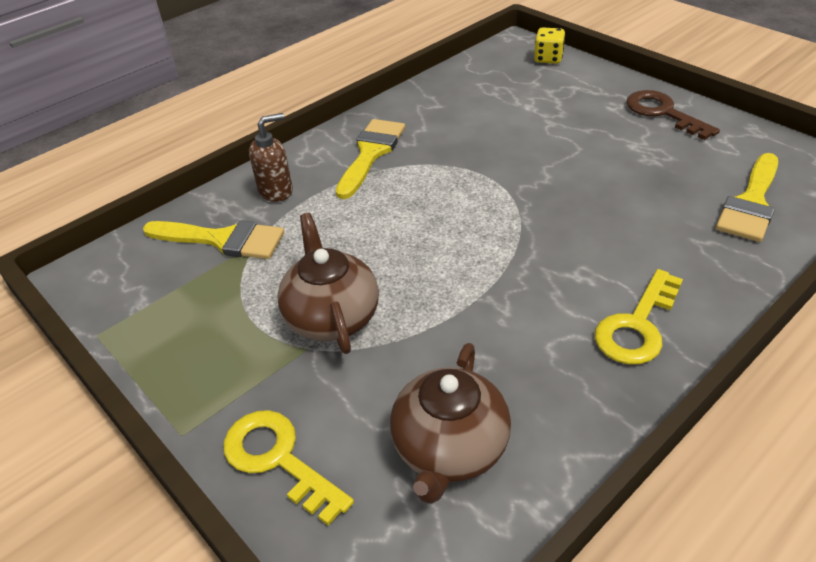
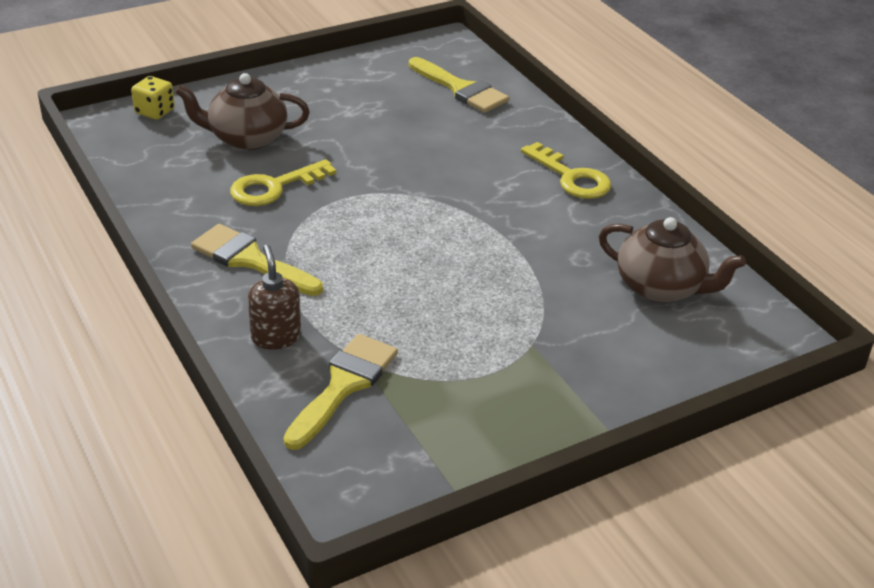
camera: 80 degrees left, 5 degrees down
(278, 459) = (649, 375): yellow key -> yellow key (274, 187)
(332, 316) = (498, 324): brown teapot -> brown teapot (246, 138)
(663, 113) = (310, 84): brown key -> none

